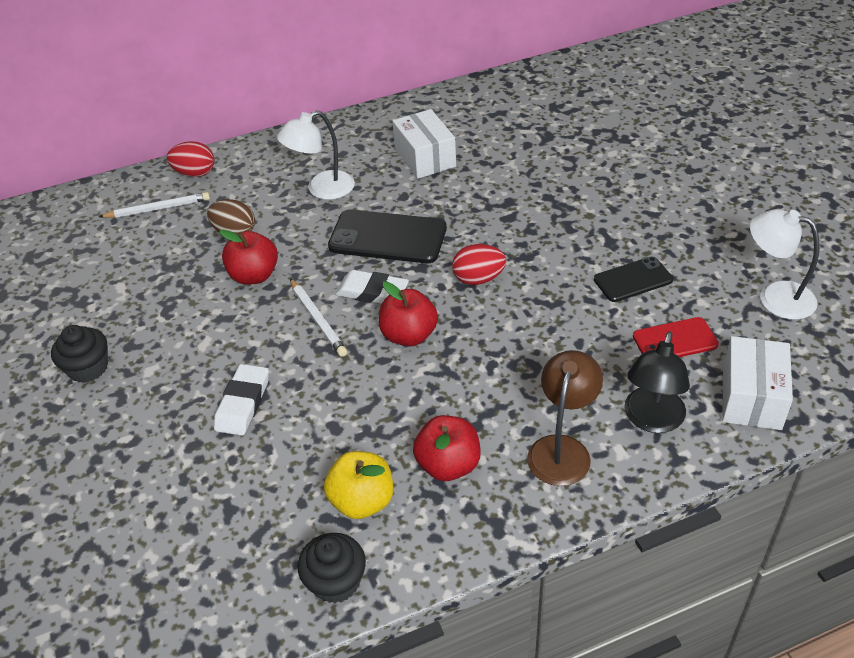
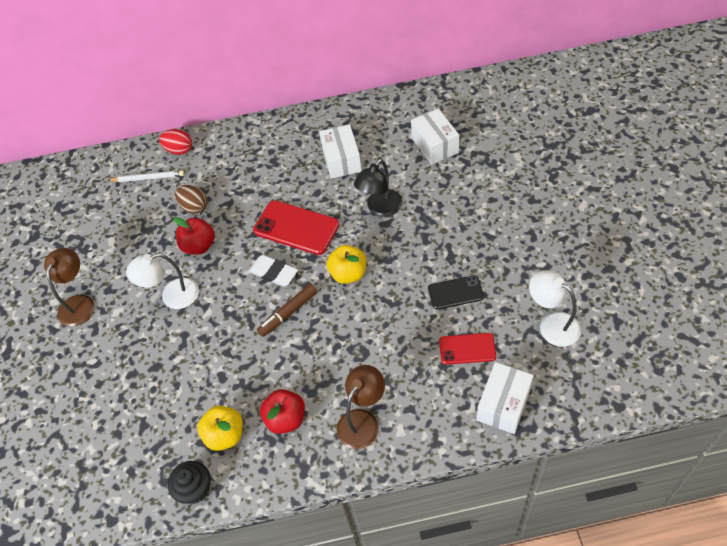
camera: 15 degrees right, 10 degrees up
(88, 368) = (79, 303): black cupcake -> brown lamp
(243, 403) = (169, 348): white eraser -> none
(317, 320) = (232, 290): white pencil -> none
(322, 189) = (262, 178): white lamp -> white lamp (172, 296)
(388, 237) = (296, 228): black phone -> red phone
(409, 335) = (288, 313): red apple -> brown marker
(478, 279) = (348, 274): red egg -> yellow apple
(542, 129) = (434, 145): none -> white box
(651, 420) = (429, 410): black lamp -> black lamp (380, 208)

